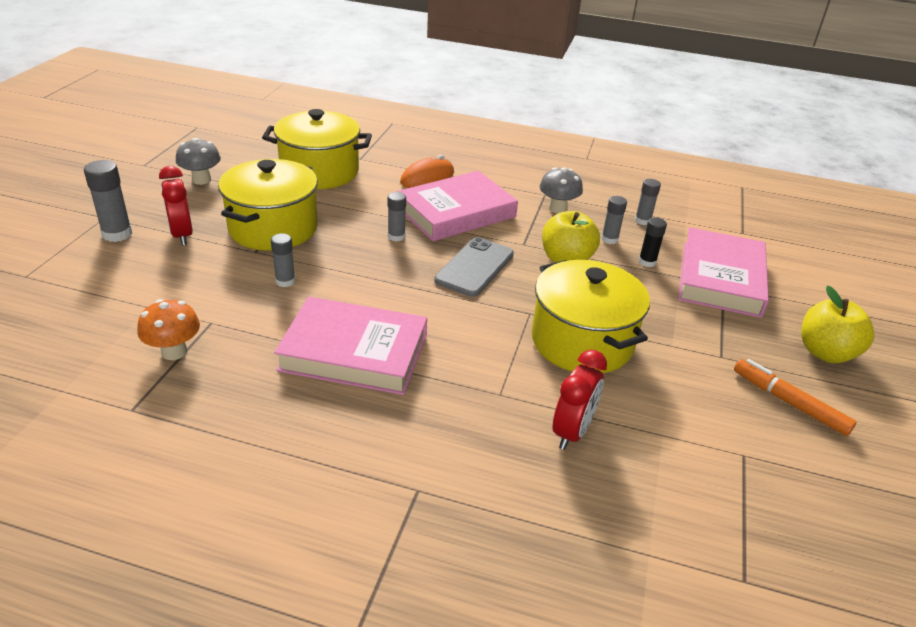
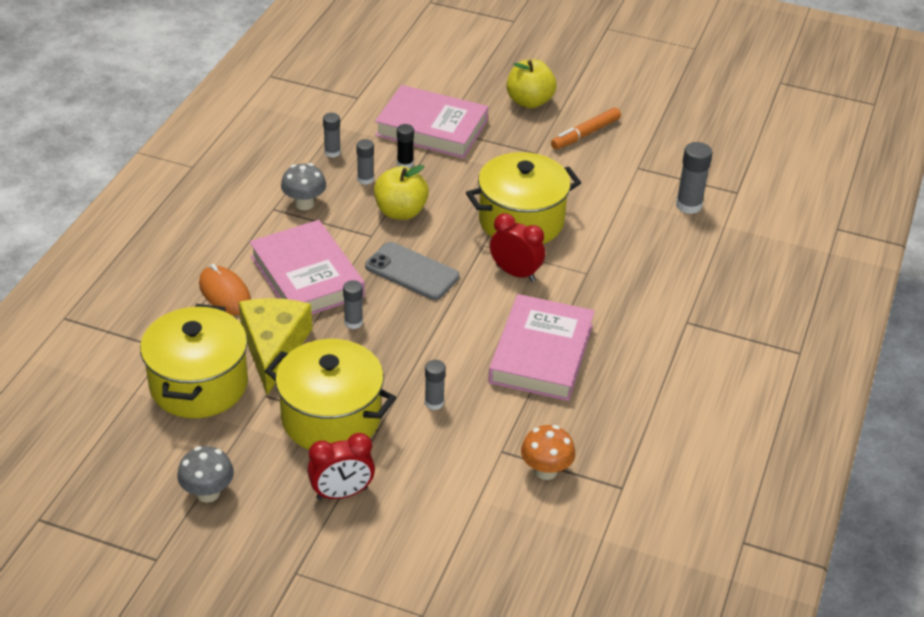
camera: 85 degrees left, 5 degrees up
(117, 234) = (336, 552): grey glue stick -> grey glue stick (688, 205)
(361, 200) = (274, 348): none -> yellow cheese
(572, 432) = (624, 241): red clock -> red clock (515, 273)

